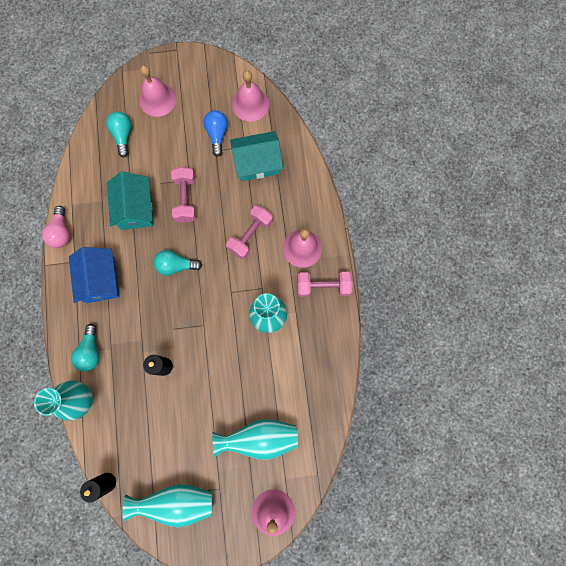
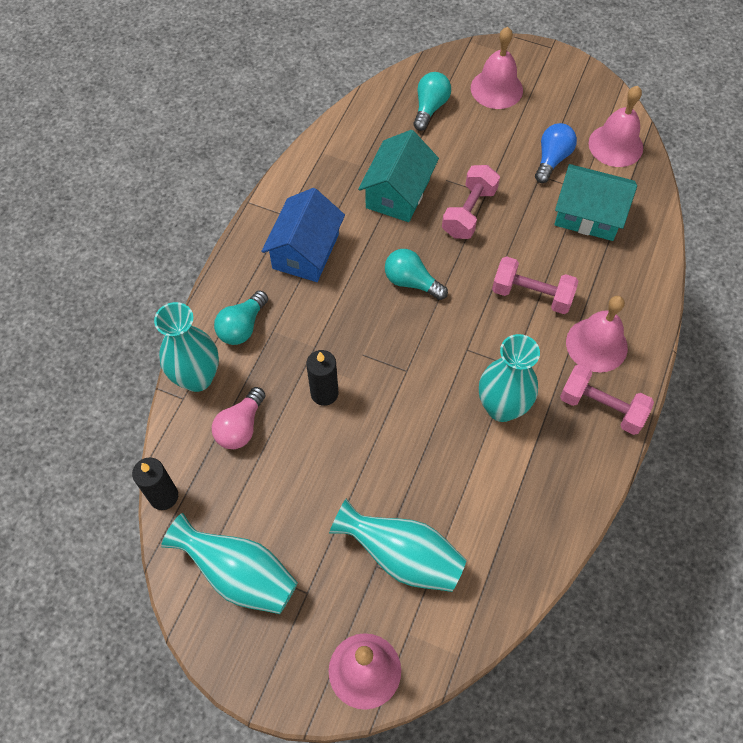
camera: 30 degrees right, 15 degrees down
(61, 232) = (290, 176): pink light bulb -> pink light bulb (240, 427)
(250, 235) = (531, 295): pink dumbbell -> pink dumbbell turned 45 degrees clockwise

